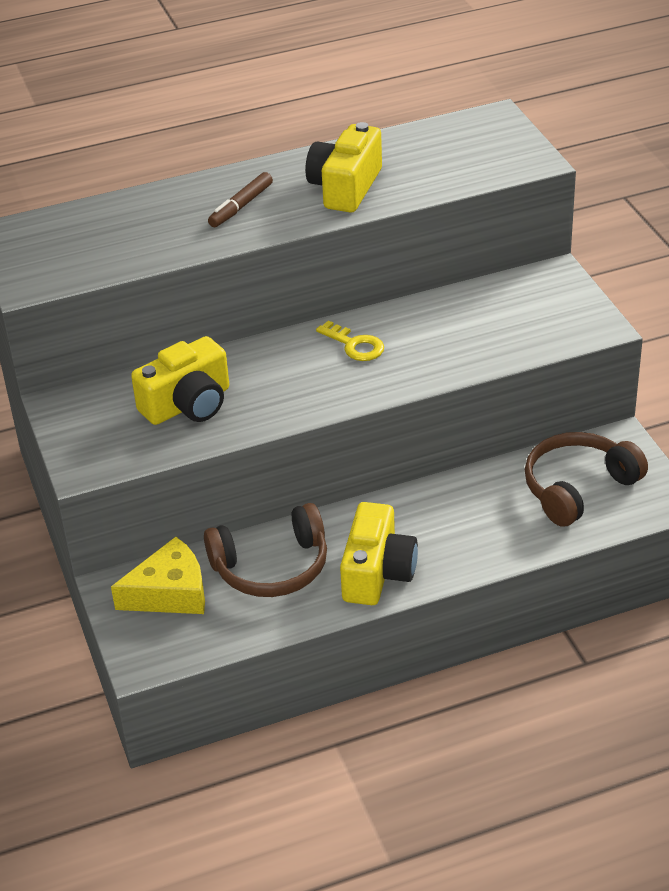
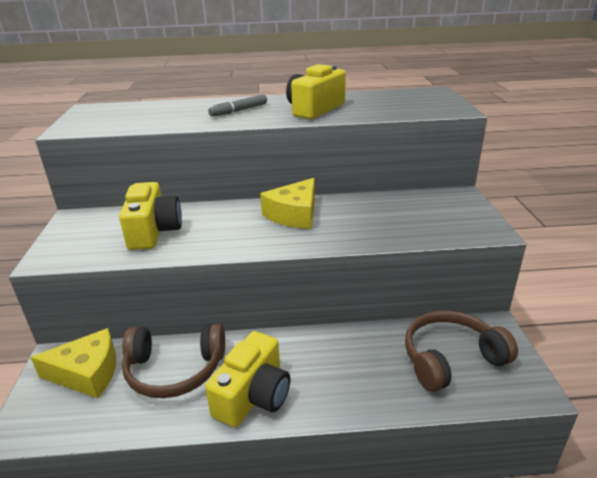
camera: 15 degrees right, 10 degrees down
(188, 404) = (154, 231): yellow camera -> yellow camera turned 75 degrees counterclockwise
(241, 206) = (239, 111): brown marker -> grey marker
(355, 345) = (294, 214): yellow key -> yellow cheese

